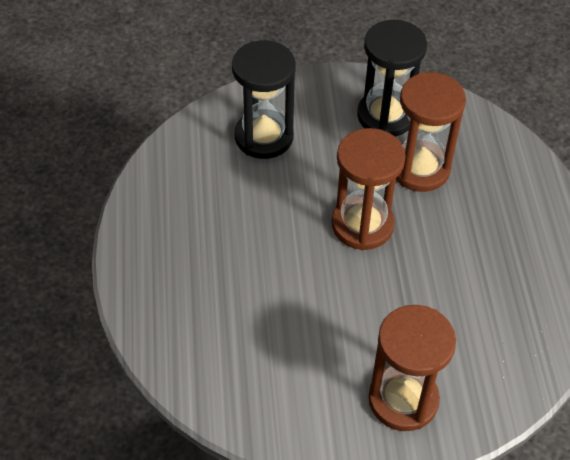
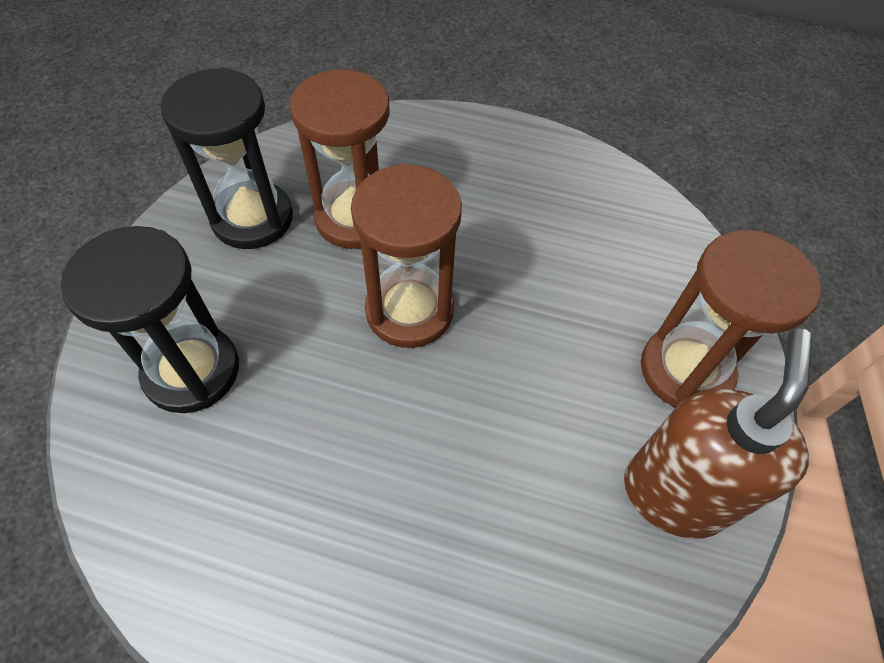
camera: 70 degrees left, 5 degrees up
(304, 408) = (674, 493): none -> brown soap dispenser

